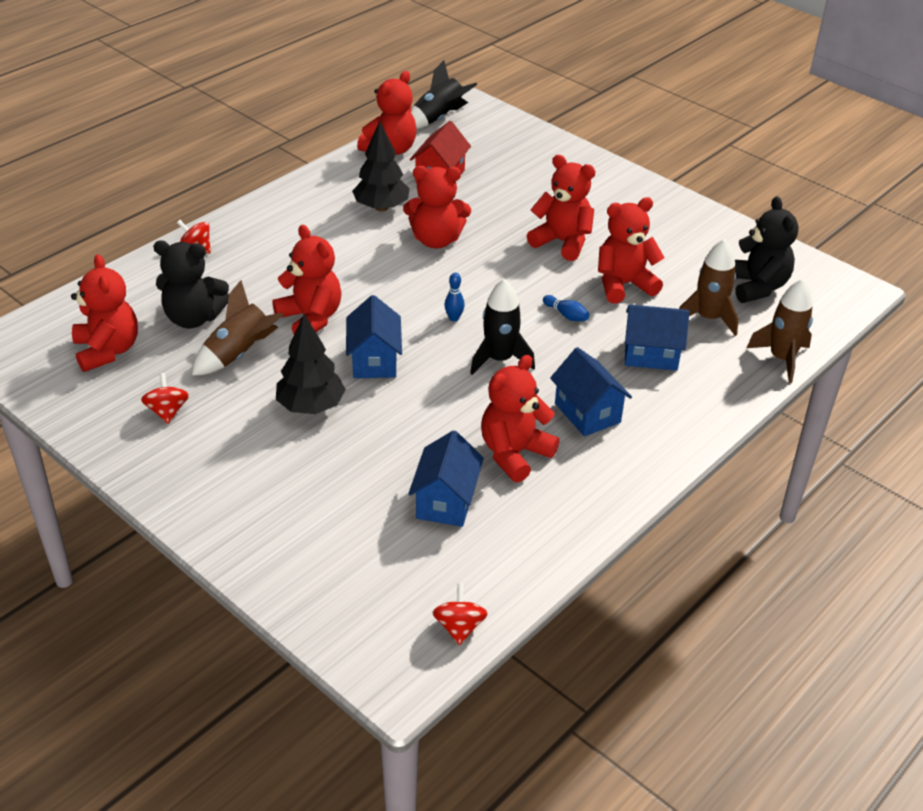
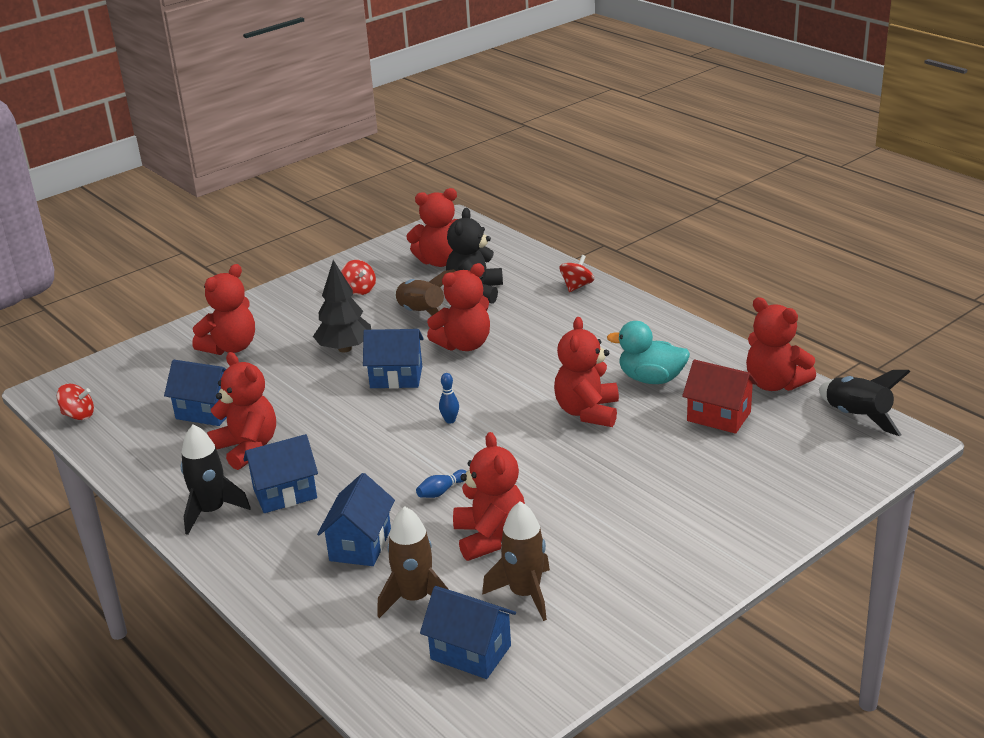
camera: 100 degrees right, 10 degrees down
(167, 411) = (359, 290): red spinning top -> red spinning top turned 60 degrees clockwise
(381, 207) = (651, 379): black tree -> turquoise duck
(499, 359) = (379, 445): black rocket -> black rocket (211, 511)
(562, 242) = (580, 498): red teddy bear -> red teddy bear (230, 347)
(756, 287) = (471, 652): black teddy bear -> blue house
(781, 359) = (325, 649): brown rocket -> brown rocket (525, 594)

